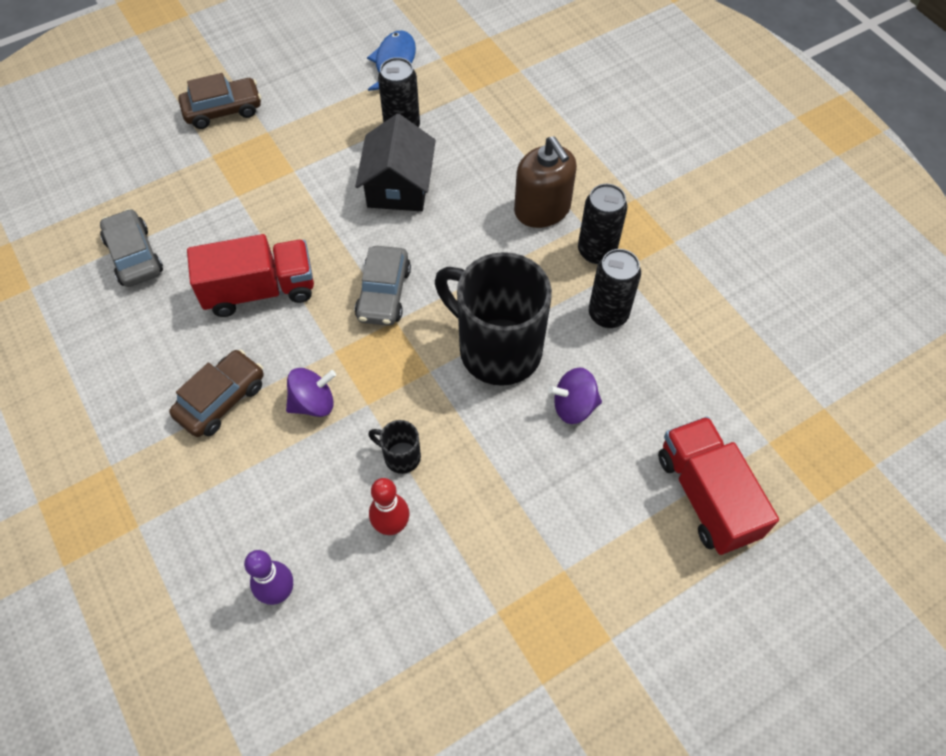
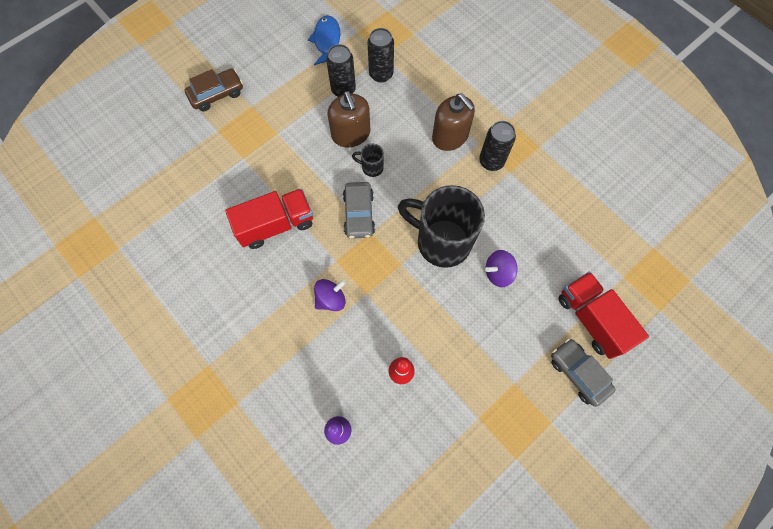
camera: 10 degrees left, 10 degrees up
(134, 256) = (184, 213): grey car -> grey car (578, 373)
(221, 399) = (270, 307): brown car -> none
(398, 186) = (351, 134): black house -> brown soap dispenser
(400, 456) = (396, 326): black mug -> black mug (371, 167)
(608, 314) = (507, 205): black can -> black can (381, 74)

